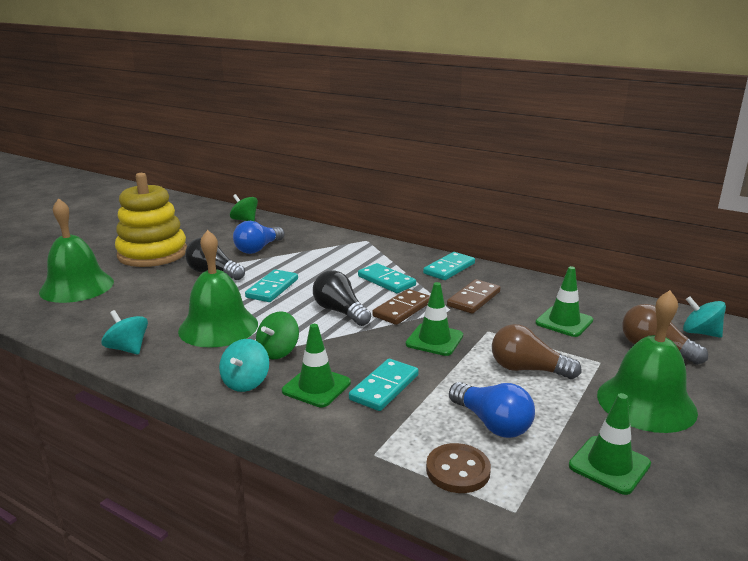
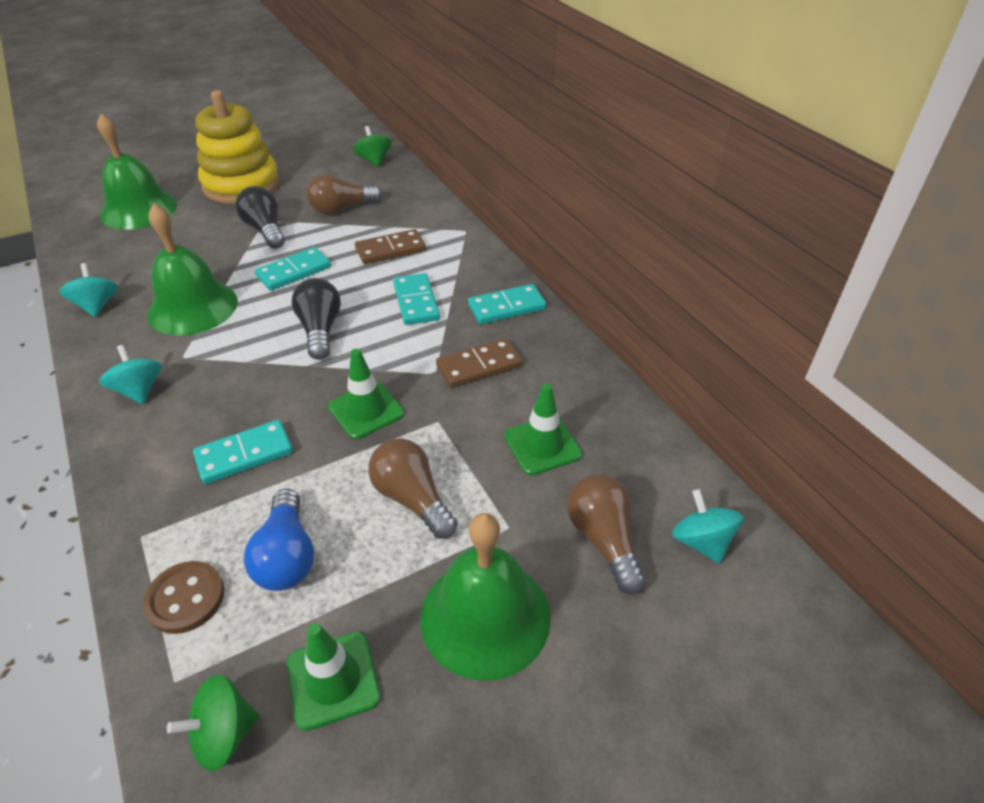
camera: 30 degrees right, 20 degrees up
(246, 382) = (139, 390): turquoise spinning top -> turquoise spinning top turned 105 degrees clockwise
(258, 249) = (341, 209): blue light bulb -> brown light bulb
(278, 351) = (207, 362): green spinning top -> green spinning top (224, 734)
(316, 387) = (188, 424): green traffic cone -> none
(402, 309) = (384, 351): brown domino -> brown domino (390, 250)

